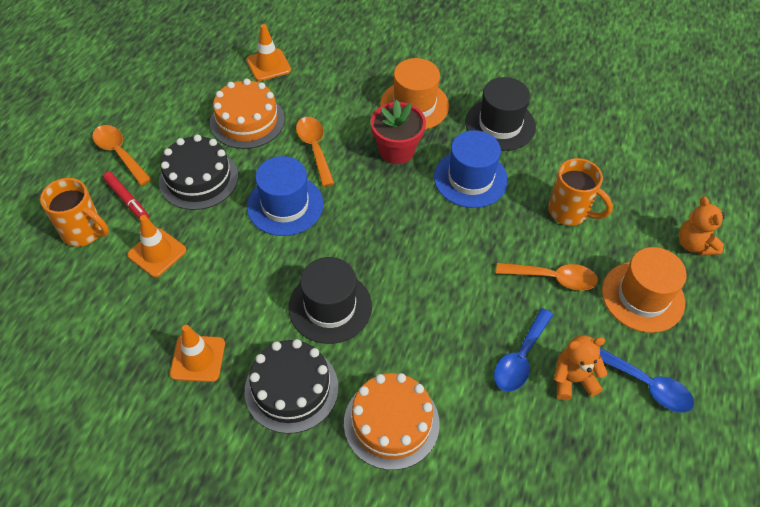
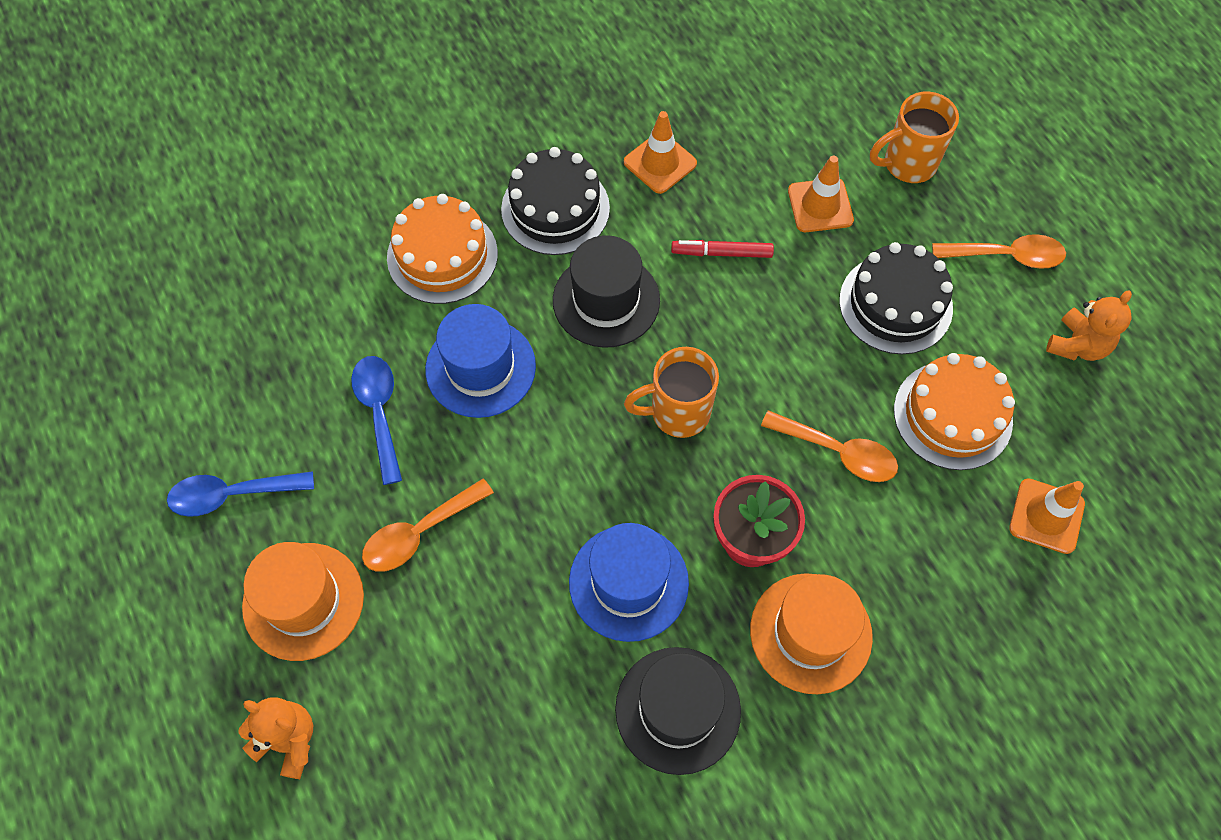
camera: 135 degrees right, 10 degrees up
(127, 200) = (921, 223): red marker -> red marker (722, 253)
(285, 205) = (777, 357): blue hat -> blue hat (480, 368)
(569, 212) = (473, 646): orange mug -> orange mug (677, 412)
(572, 380) = (311, 435): orange teddy bear -> orange teddy bear (1077, 345)

